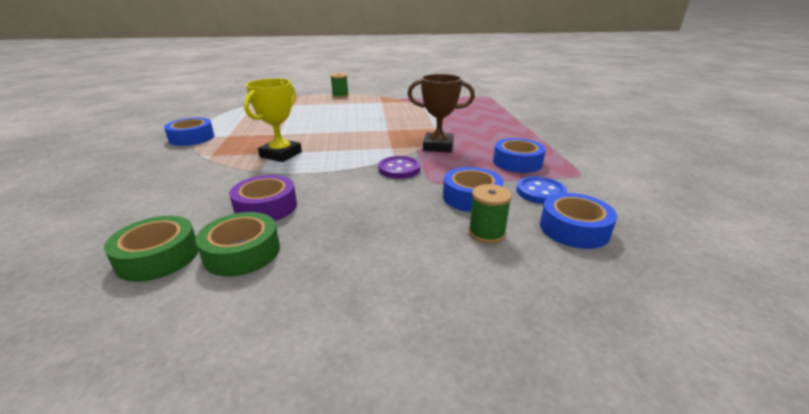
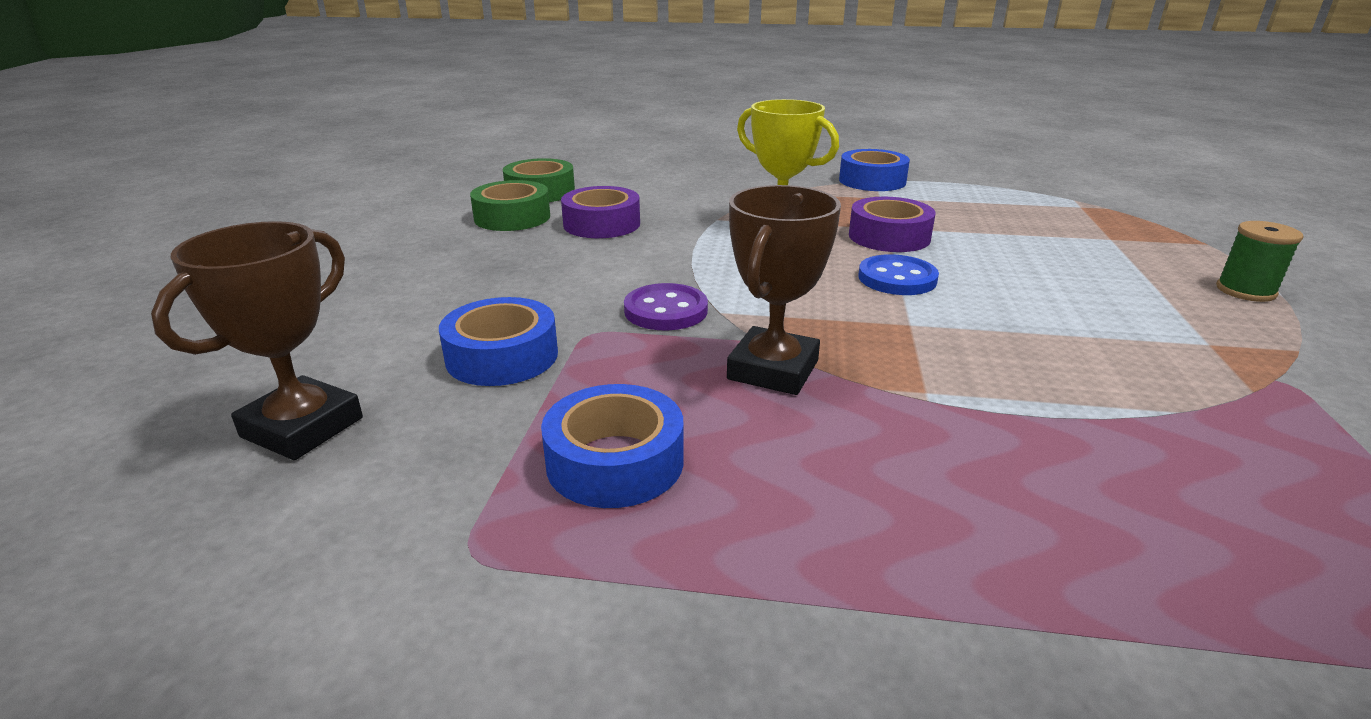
camera: 105 degrees right, 0 degrees up
(292, 133) = (889, 237): none -> purple tape
(486, 233) = (391, 344): green spool -> none
(540, 192) = (447, 440): blue button -> blue button (897, 278)
(574, 229) = (302, 427): blue tape -> brown trophy

